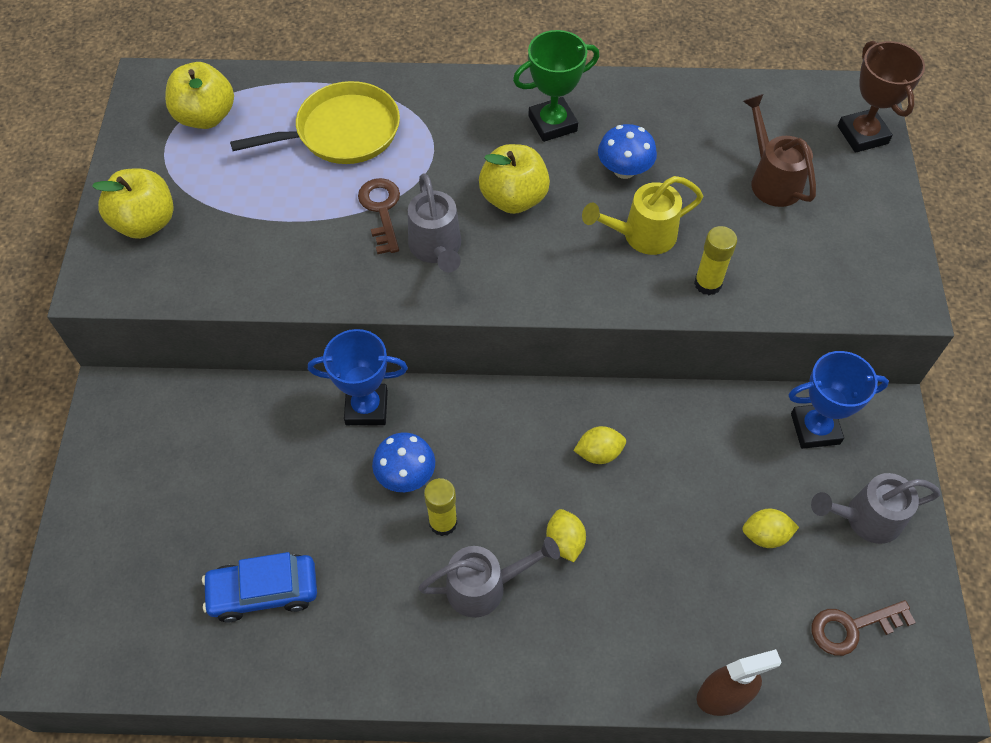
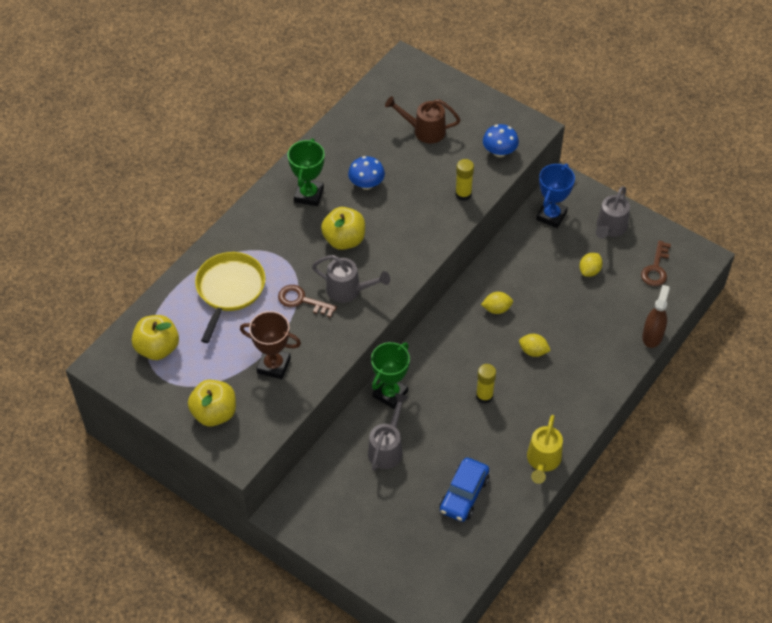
camera: 55 degrees left, 5 degrees down
(366, 407) = (390, 394): blue trophy -> green trophy
(406, 475) = (445, 397): blue mushroom -> blue mushroom (499, 152)
(484, 586) = (532, 397): grey watering can -> grey watering can (387, 448)
(599, 453) = (496, 309): yellow lemon -> yellow lemon turned 60 degrees clockwise
(642, 235) = (413, 202): yellow watering can -> yellow watering can (542, 461)
(862, 135) = (428, 79): brown trophy -> brown trophy (273, 365)

